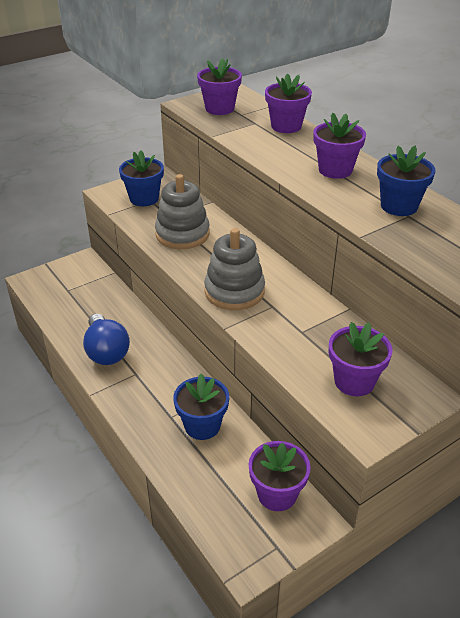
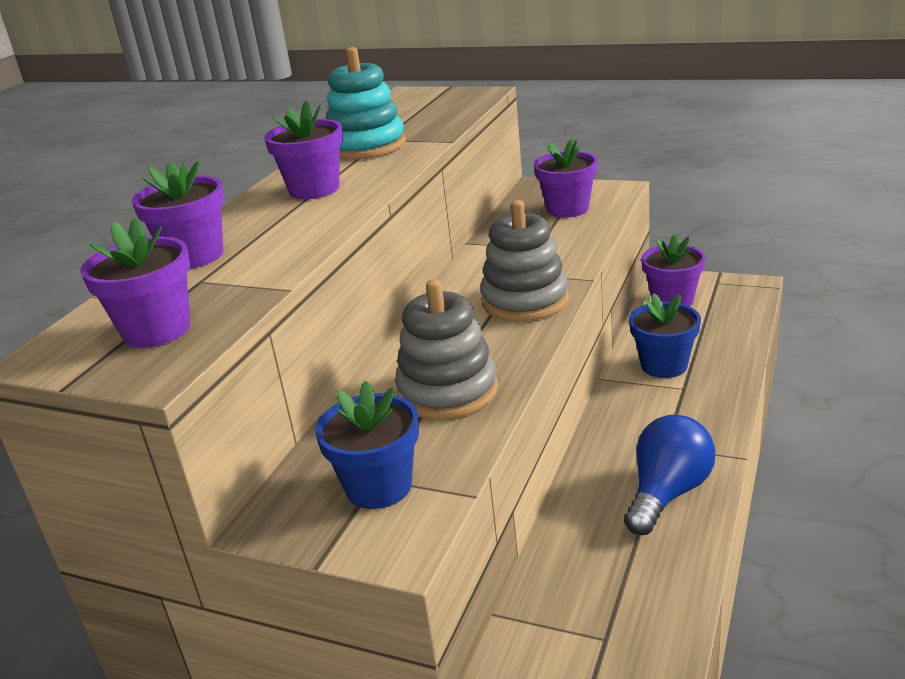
camera: 120 degrees left, 10 degrees down
(399, 206) = (366, 146): blue flower pot -> turquoise stacking toy

